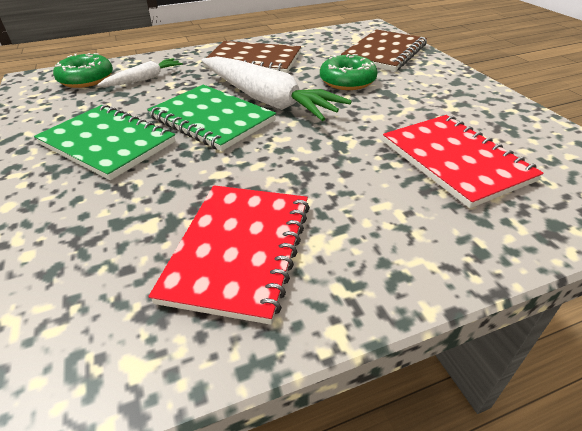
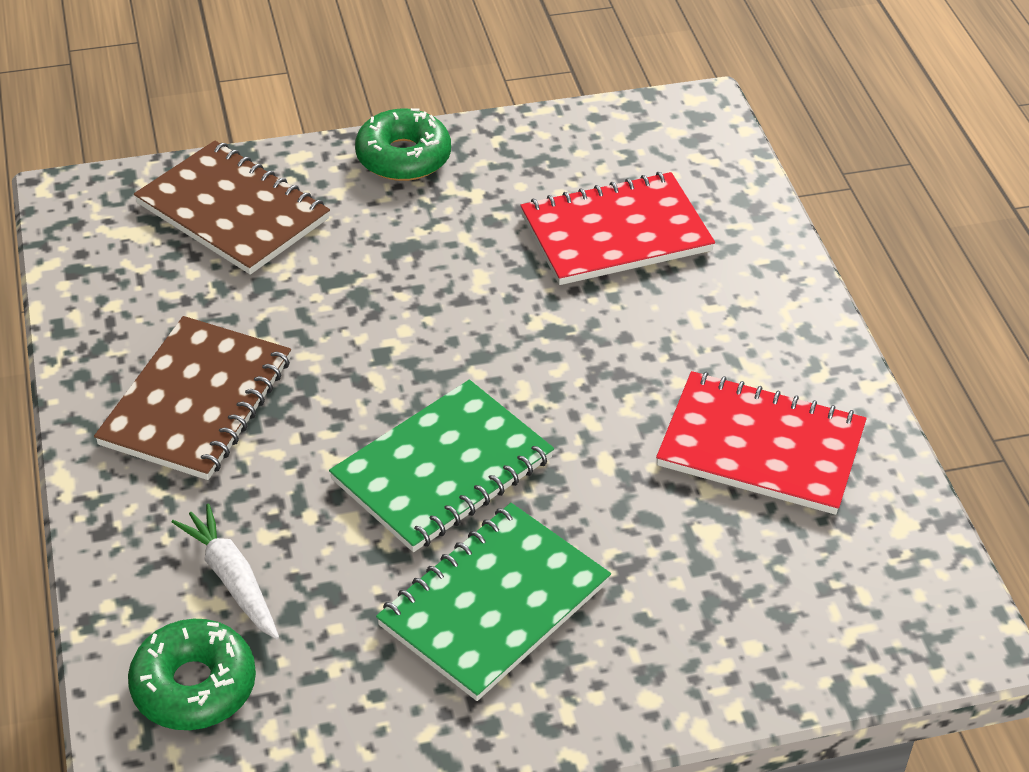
camera: 85 degrees left, 5 degrees up
(267, 100) = (389, 395): white carrot -> none
(347, 81) = (345, 284): green donut -> green donut (403, 157)

